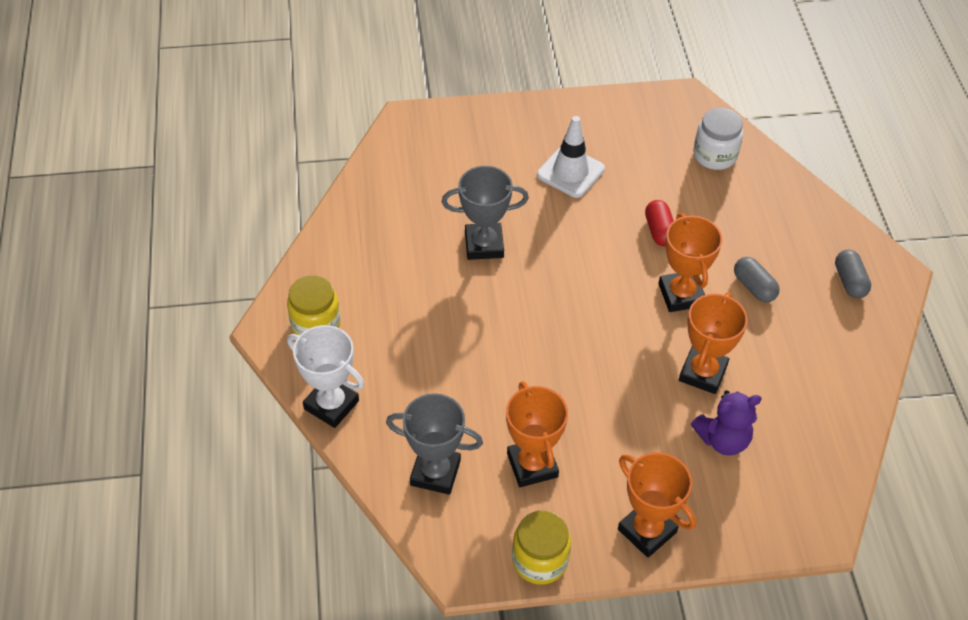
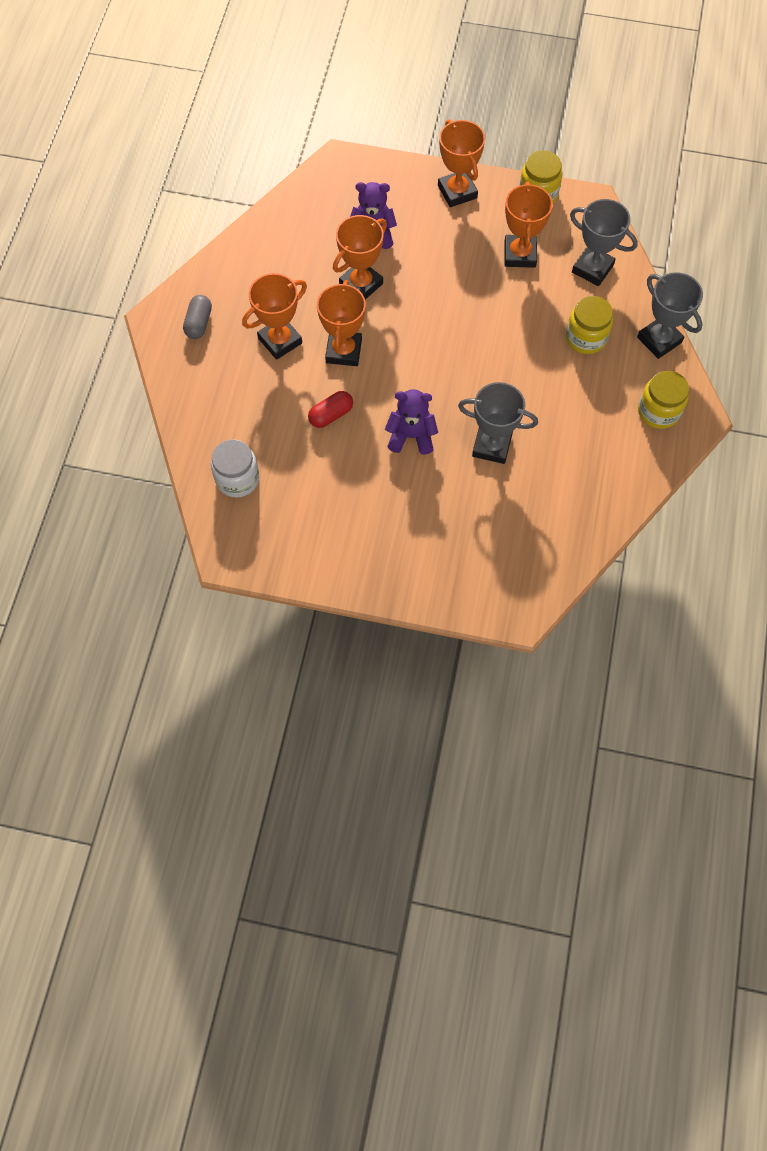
camera: 160 degrees left, 15 degrees up
(331, 405) = (659, 340): white trophy -> grey trophy
(419, 383) = (586, 338): none -> yellow jar
(569, 233) = (411, 436): none -> purple teddy bear
(570, 172) = (382, 500): white traffic cone -> none
(659, 231) = (331, 415): red capsule -> red capsule turned 45 degrees clockwise
(754, 287) = (280, 341): grey capsule -> orange trophy

